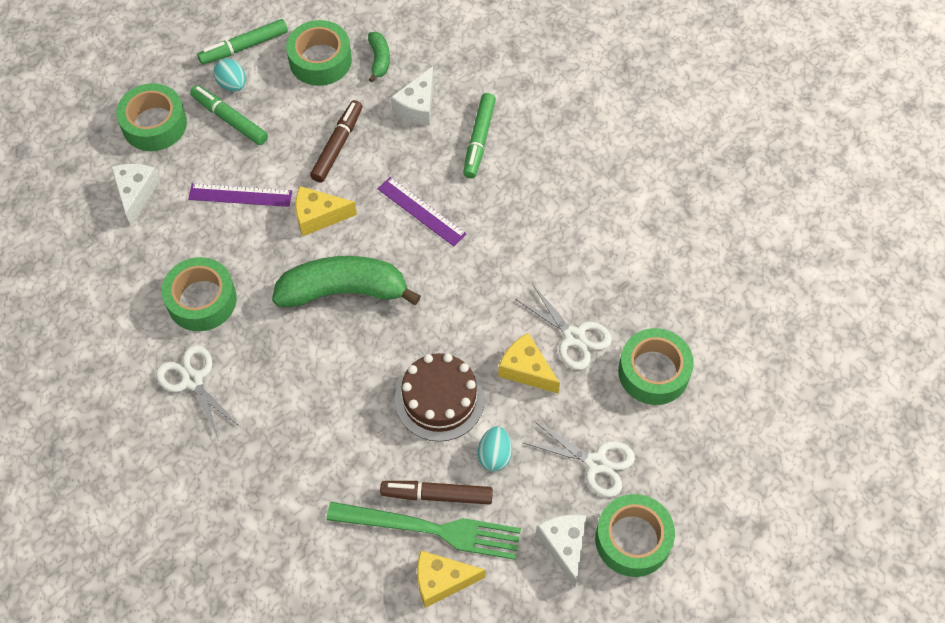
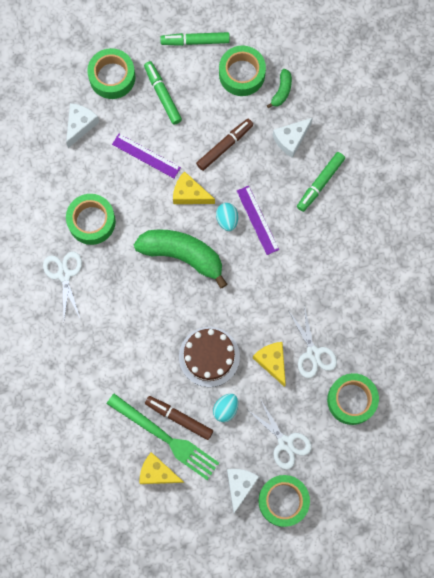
camera: 25 degrees right, 15 degrees up
(232, 84) = (175, 68): turquoise egg -> turquoise egg (227, 219)

